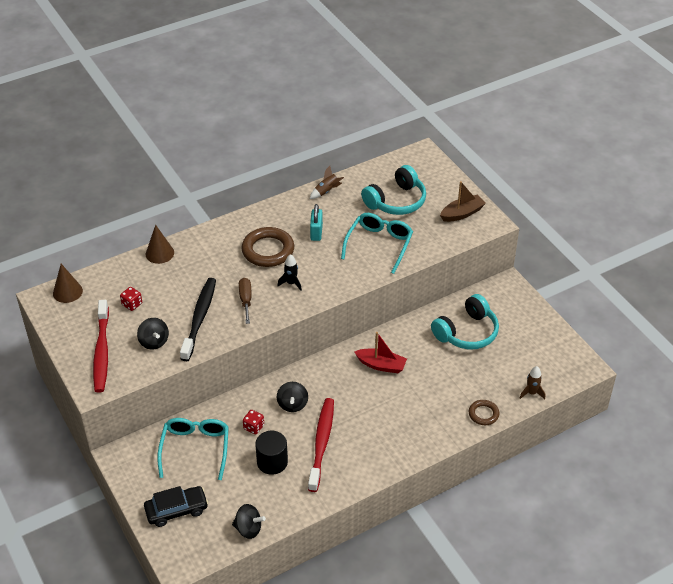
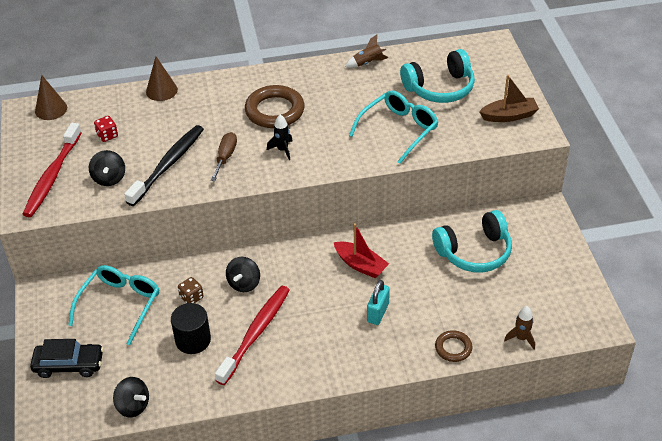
camera: 20 degrees right, 0 degrees up
(253, 427) = (191, 297): red dice -> brown dice
(316, 232) = (336, 103): turquoise padlock -> turquoise padlock (378, 312)

